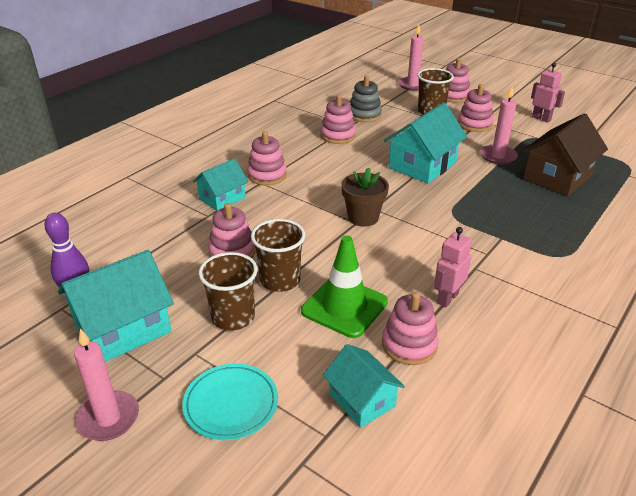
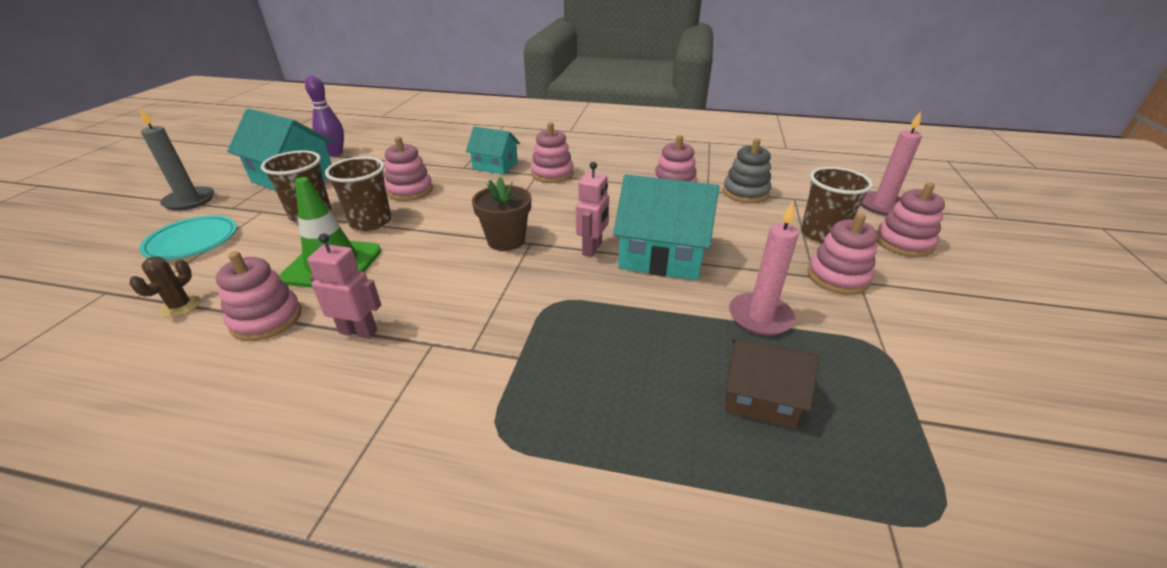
camera: 65 degrees right, 0 degrees up
(108, 418) = (189, 201): pink candle -> grey candle
(362, 400) = (180, 306): turquoise house -> brown cactus
(541, 118) = (968, 347): pink robot -> pink robot (592, 249)
(557, 177) = (760, 398): brown house -> brown house, size x0.61

